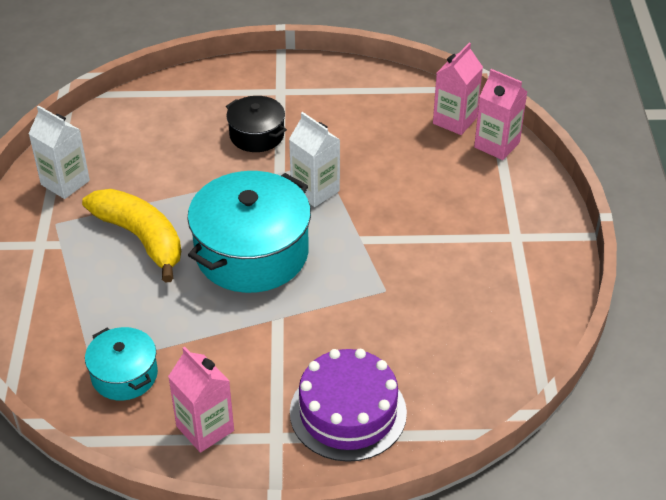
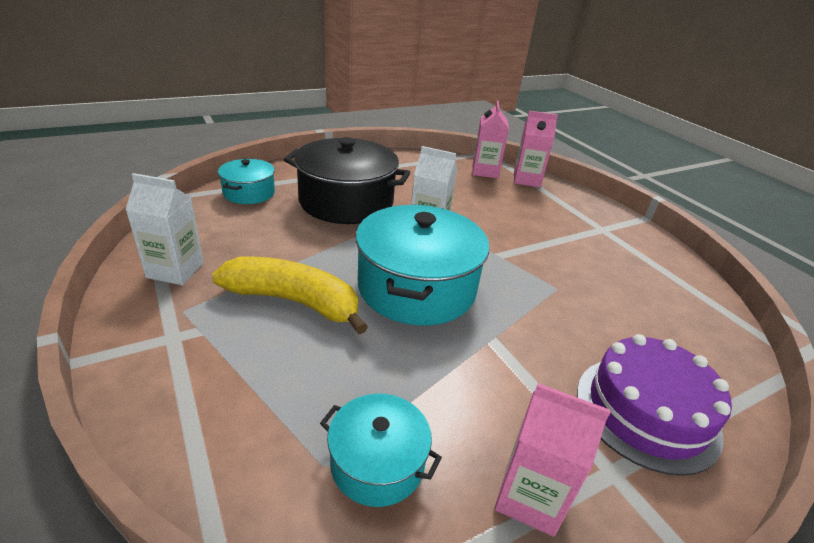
camera: 30 degrees left, 10 degrees down
(168, 103) = (249, 193): none -> turquoise pot
(256, 135) = (346, 202): black pot -> black pot, size x1.88

